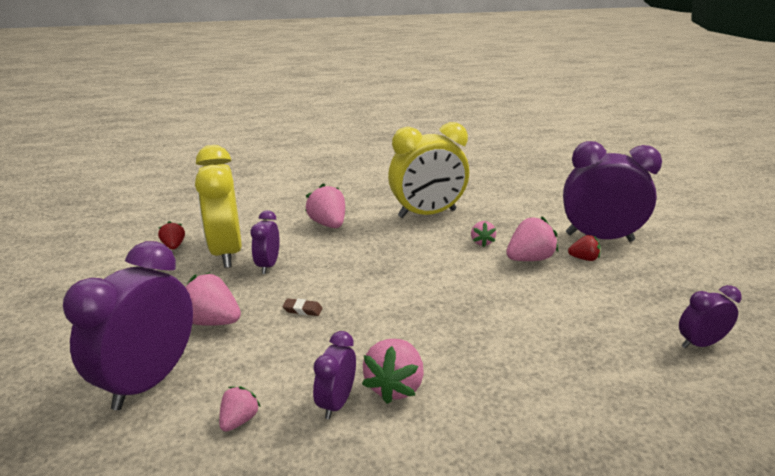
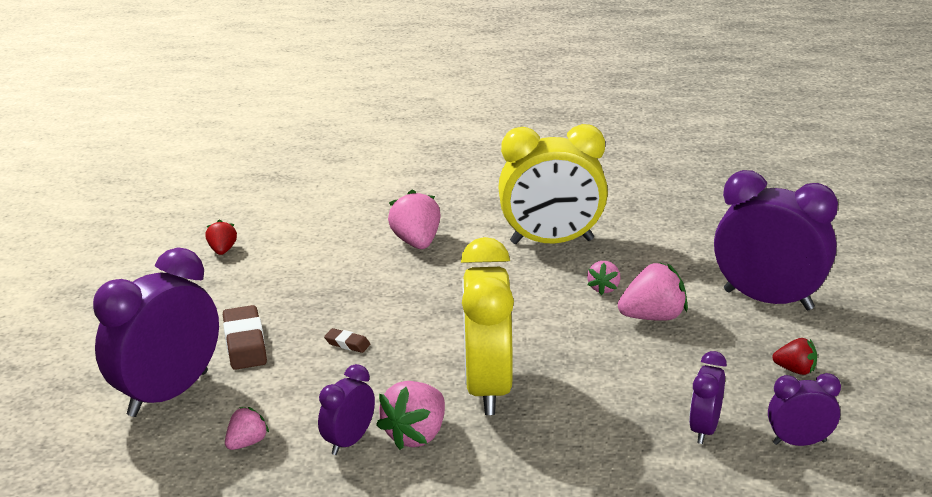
camera: 15 degrees right, 0 degrees up
(212, 321) = (245, 343): pink strawberry -> brown eraser
(226, 252) = (281, 265): yellow clock -> yellow clock (488, 388)
(268, 265) = (325, 287): purple clock -> purple clock (704, 429)
(584, 258) = (726, 325): red strawberry -> red strawberry (795, 370)

